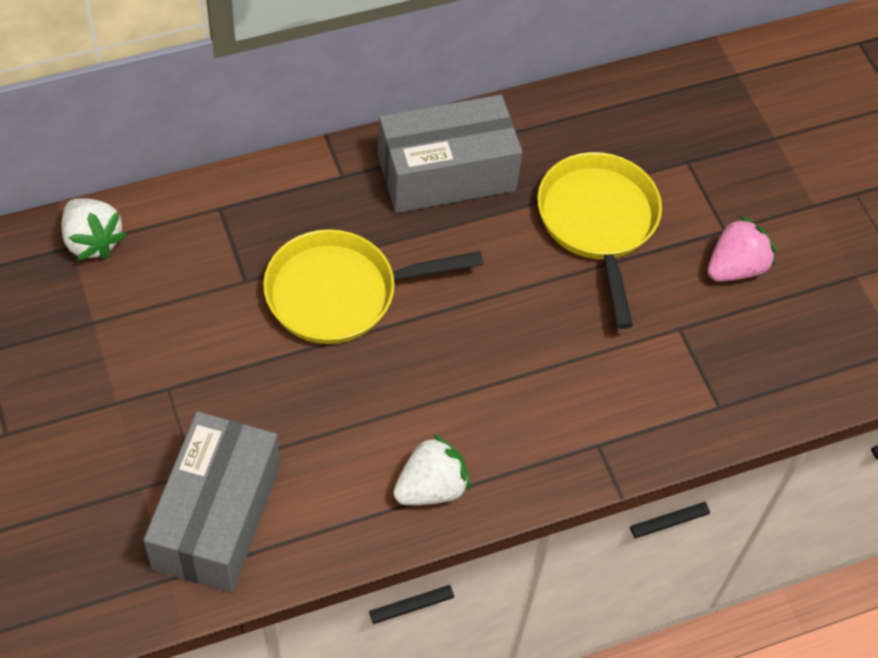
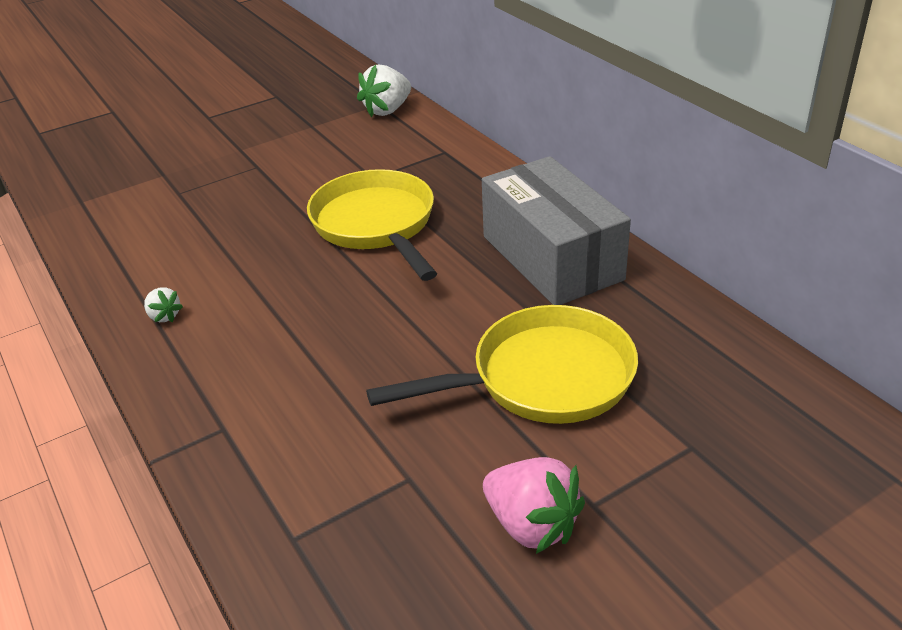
camera: 85 degrees right, 20 degrees down
(217, 517) = (136, 211): grey box -> none
(431, 487) = (164, 316): white strawberry -> white strawberry, size x0.53

